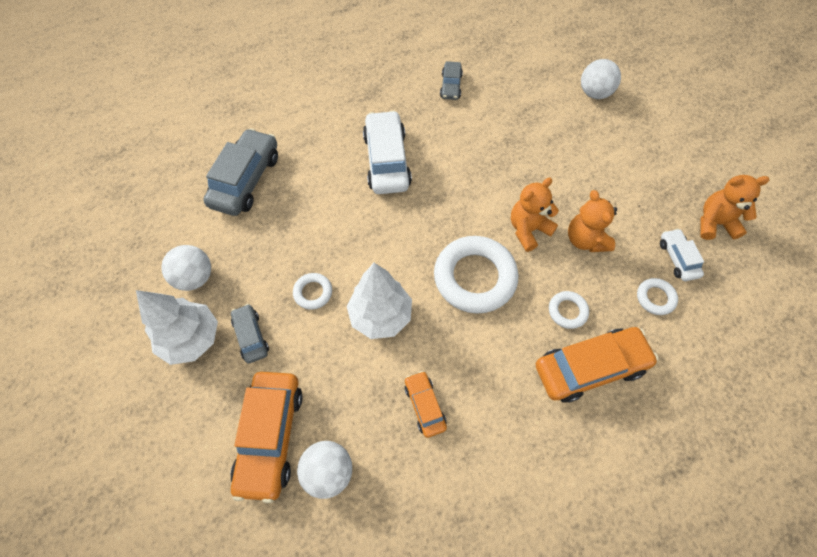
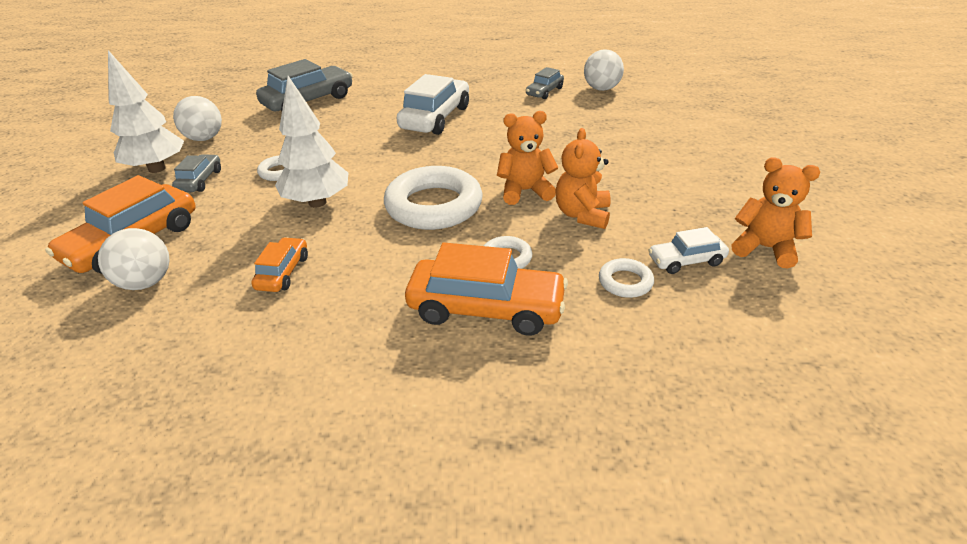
camera: 30 degrees right, 25 degrees down
(594, 93) = (694, 125): white ball -> white ball (601, 89)
(677, 258) = (686, 261): white car -> white car turned 120 degrees counterclockwise

